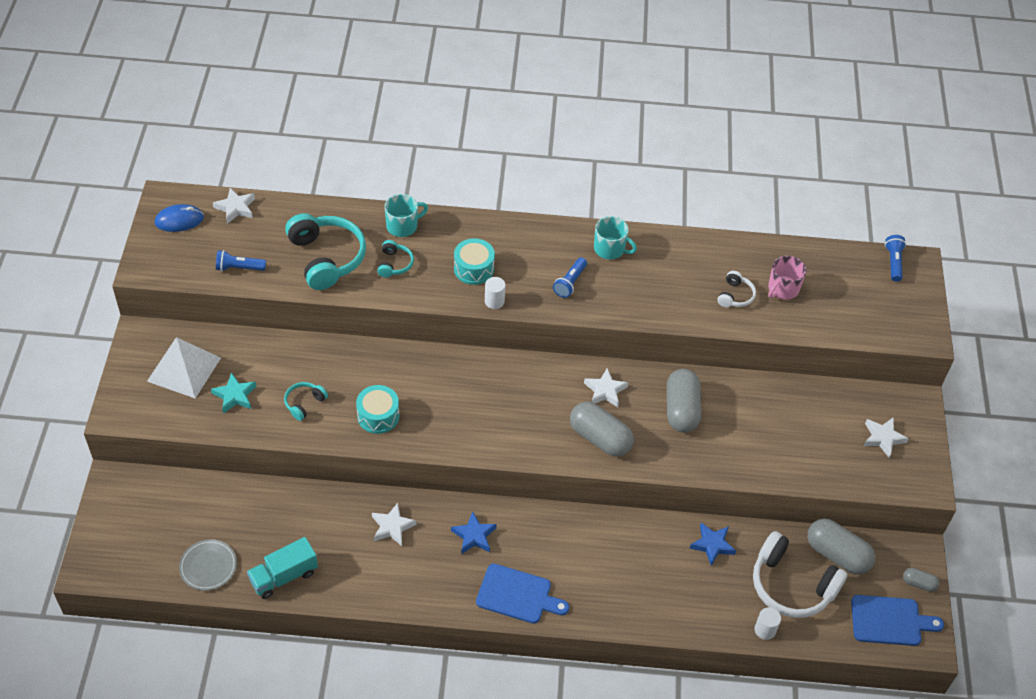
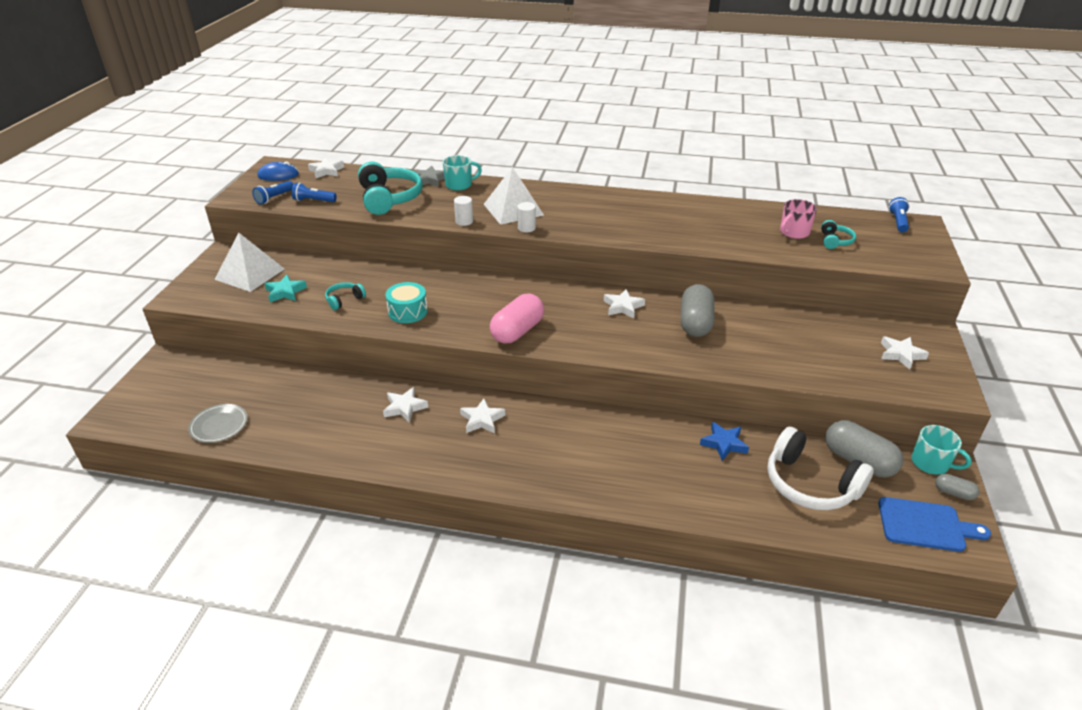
camera: 10 degrees right, 15 degrees down
(284, 576) = (287, 438): turquoise truck -> none
(365, 218) = (429, 179): none -> grey star
(394, 264) = (445, 204): turquoise headphones -> turquoise headphones (835, 241)
(474, 269) = (513, 209): turquoise drum -> white pyramid
(474, 536) = (482, 419): blue star -> white star
(500, 436) = (517, 331): none -> pink capsule
(517, 595) = (515, 470): blue cutting board -> none
(570, 283) = (597, 221): blue flashlight -> blue flashlight (274, 198)
(600, 438) = (613, 338): grey capsule -> none
(610, 249) = (636, 204): turquoise mug -> turquoise mug (931, 463)
(735, 296) = (748, 234): white headphones -> none
(765, 630) = (781, 522): white cylinder -> white cylinder (464, 221)

